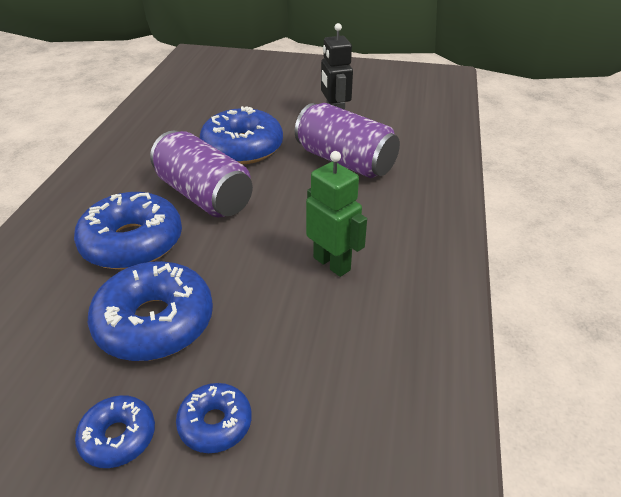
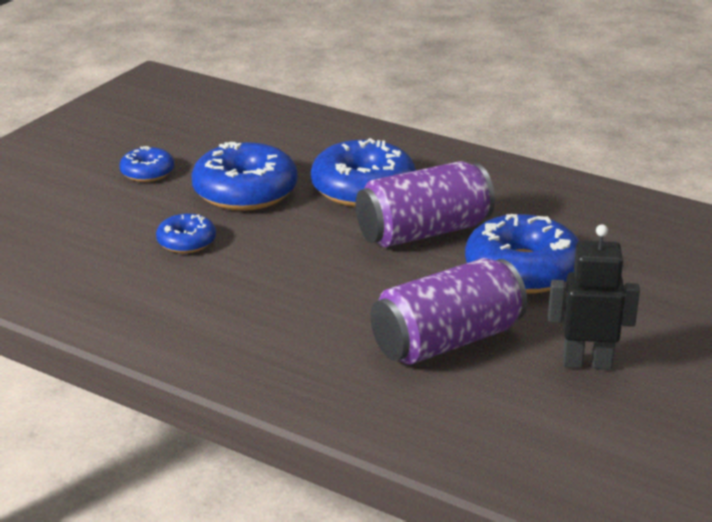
camera: 110 degrees right, 10 degrees down
(215, 423) = (124, 205): blue donut -> blue donut (186, 242)
(332, 263) = (250, 286): green robot -> none

